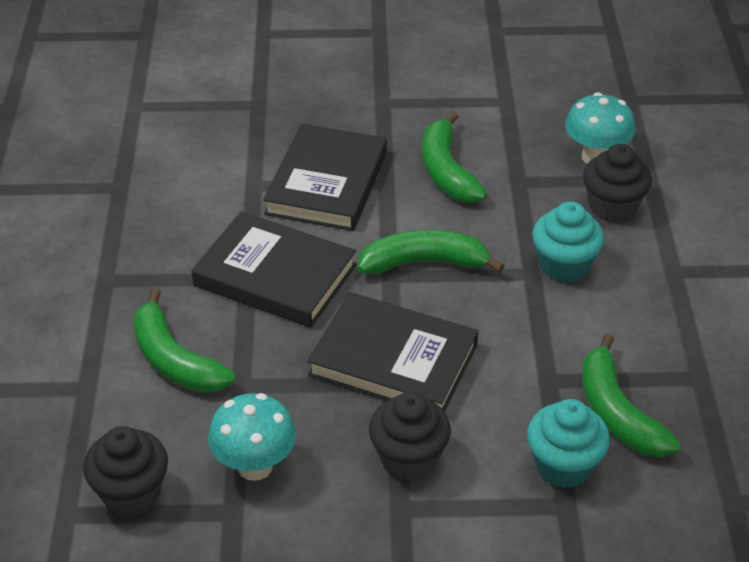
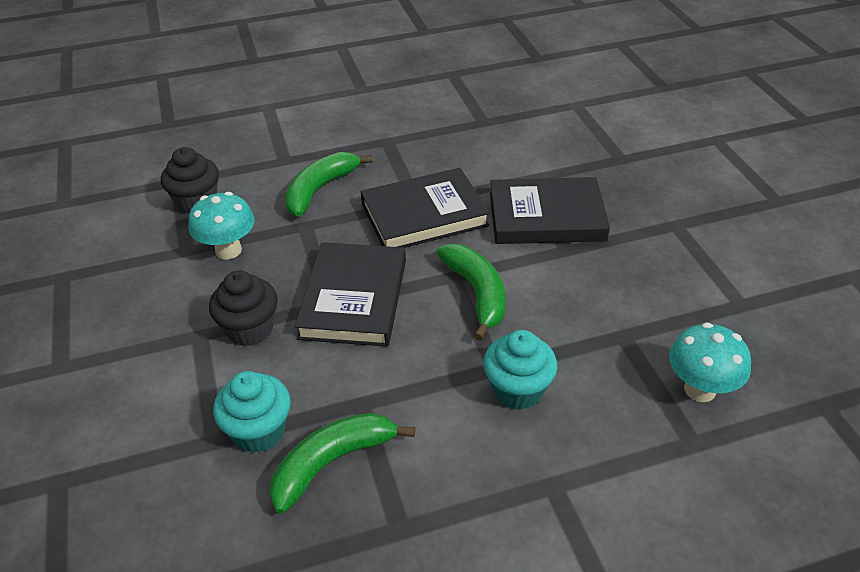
camera: 75 degrees right, 0 degrees up
(275, 276) = (424, 214): black book -> black book turned 60 degrees clockwise
(447, 171) = (606, 283): green banana -> none
(612, 207) = (627, 416): black cupcake -> none

